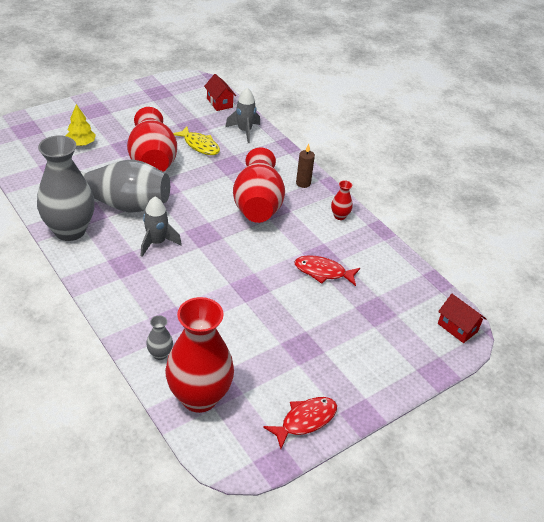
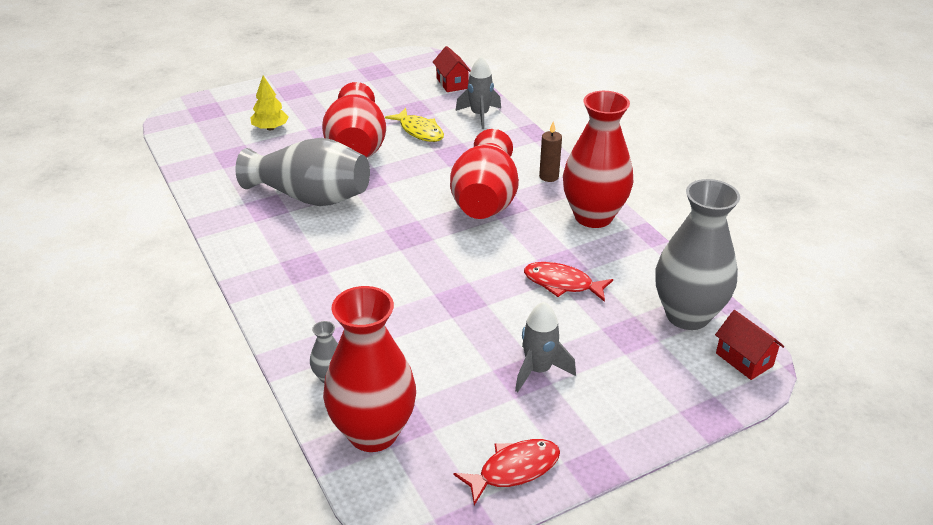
camera: 10 degrees right, 5 degrees down
(70, 230) = (239, 226): grey vase -> grey vase (687, 315)
(157, 243) = (347, 243): grey rocket -> grey rocket (538, 370)
(339, 216) = (593, 216): red vase -> red vase, size x2.41

